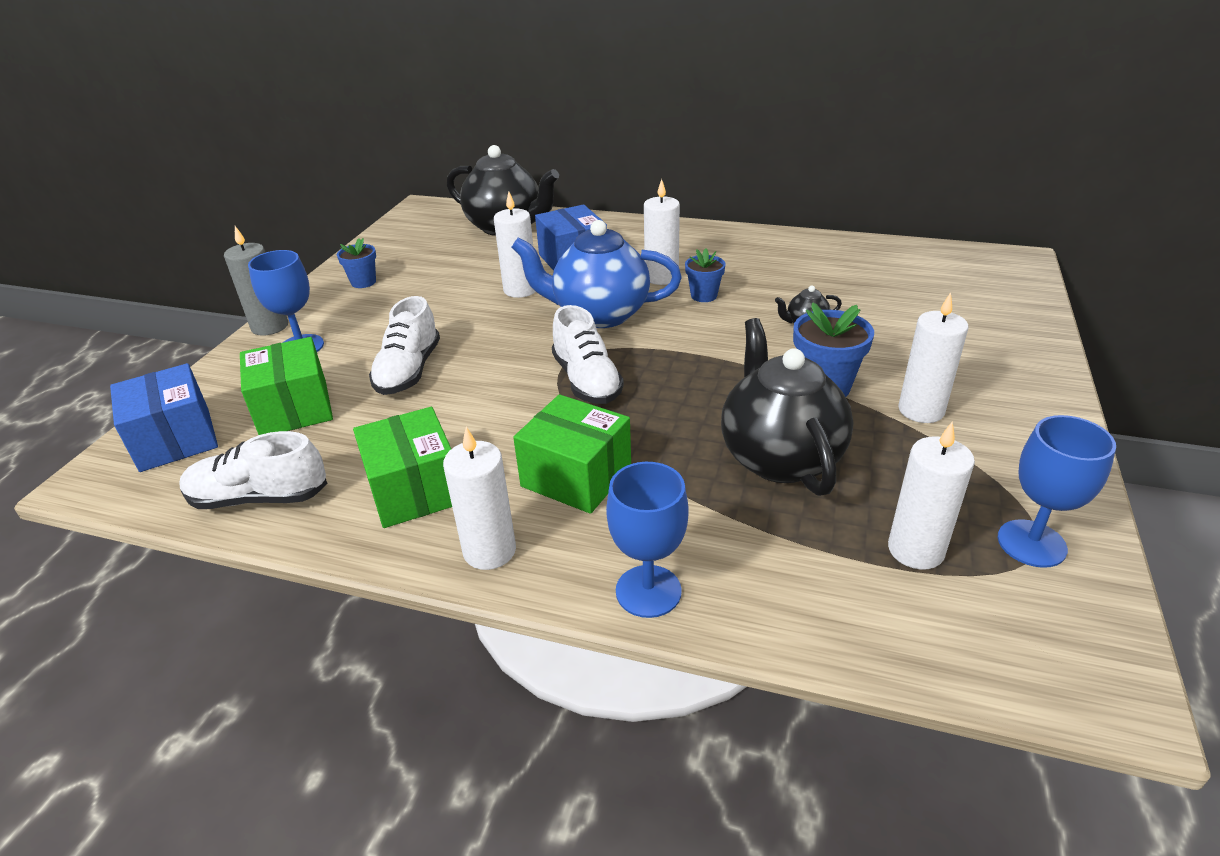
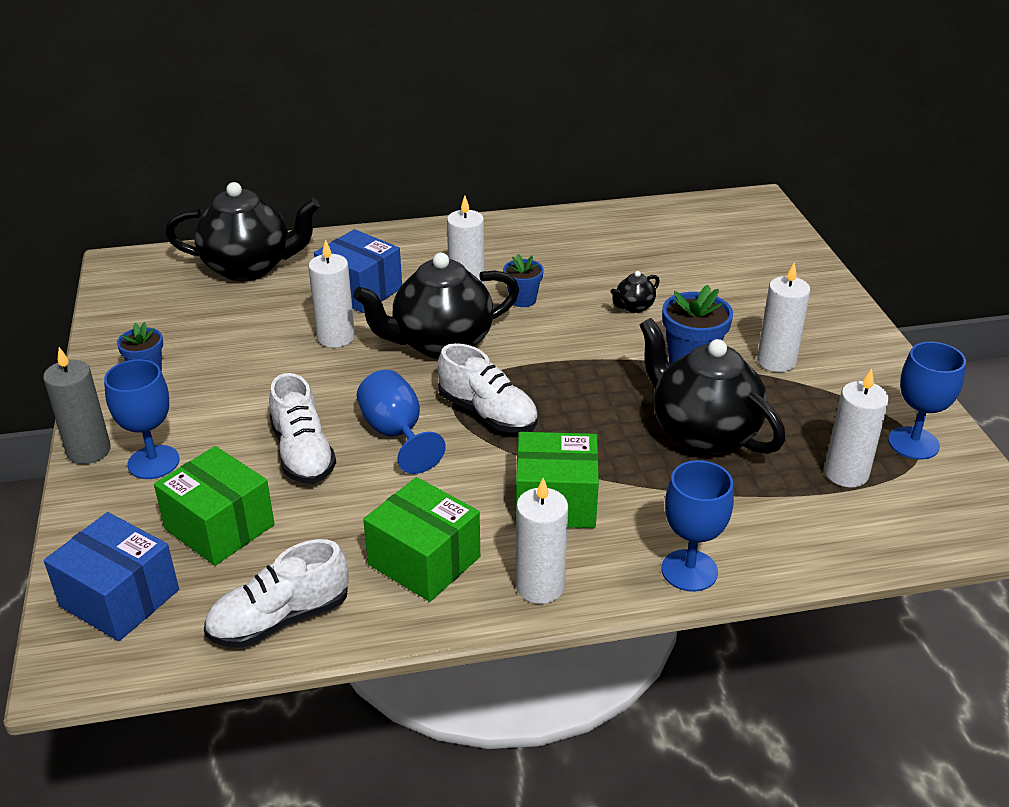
camera: 30 degrees left, 0 degrees up
(495, 376) = (396, 434): none -> blue goblet
(599, 314) = (441, 344): blue teapot -> black teapot

